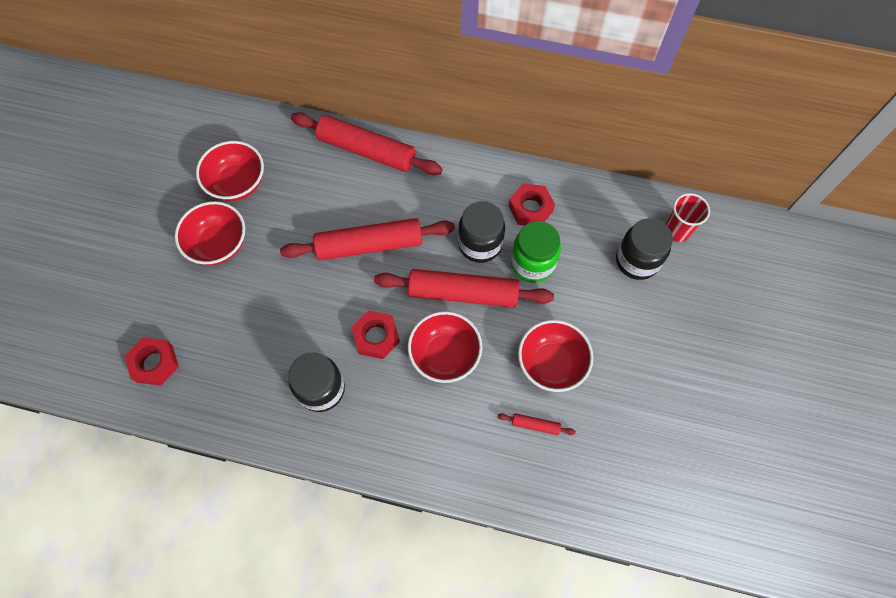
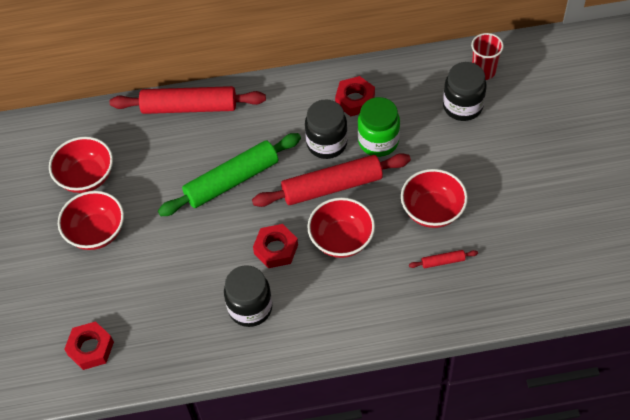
camera: 20 degrees left, 10 degrees down
(369, 245) = (232, 180): red rolling pin -> green rolling pin

